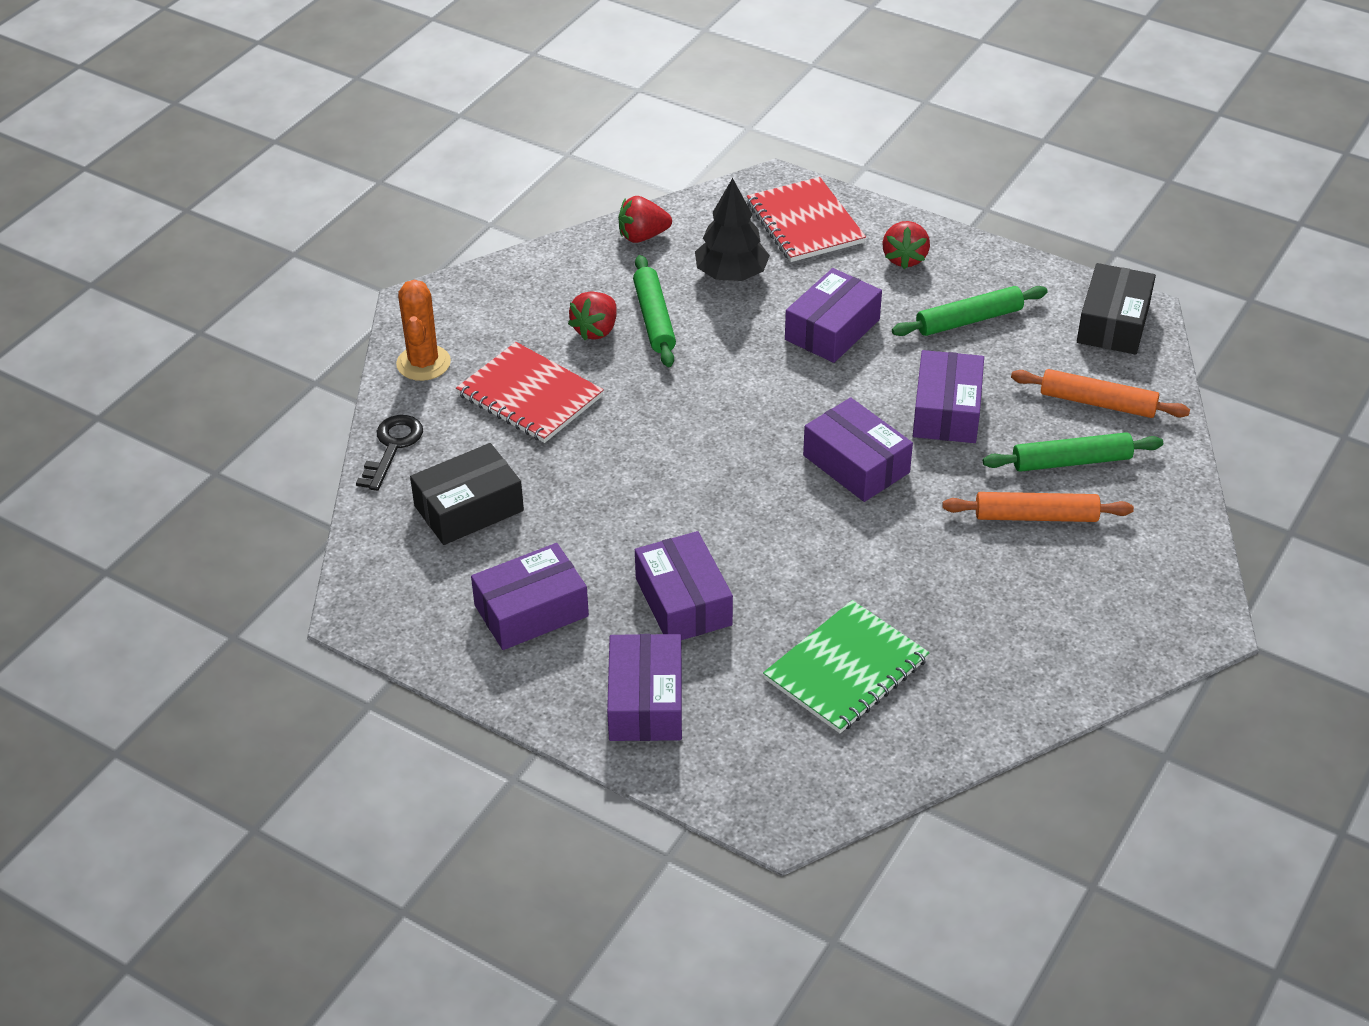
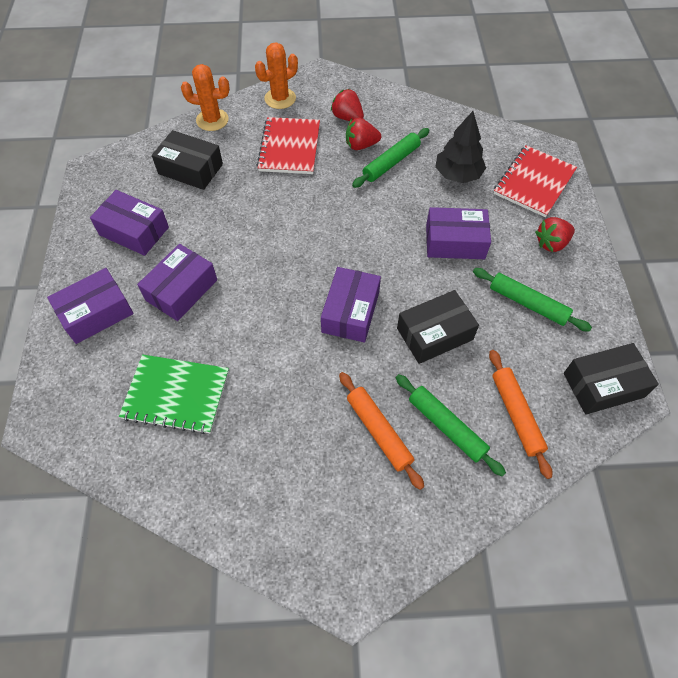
camera: 55 degrees right, 15 degrees up
(392, 447) = (212, 120): black key -> orange cactus
(642, 236) = (452, 124): red strawberry -> red strawberry (347, 117)
(946, 411) = (434, 334): purple box -> black box

